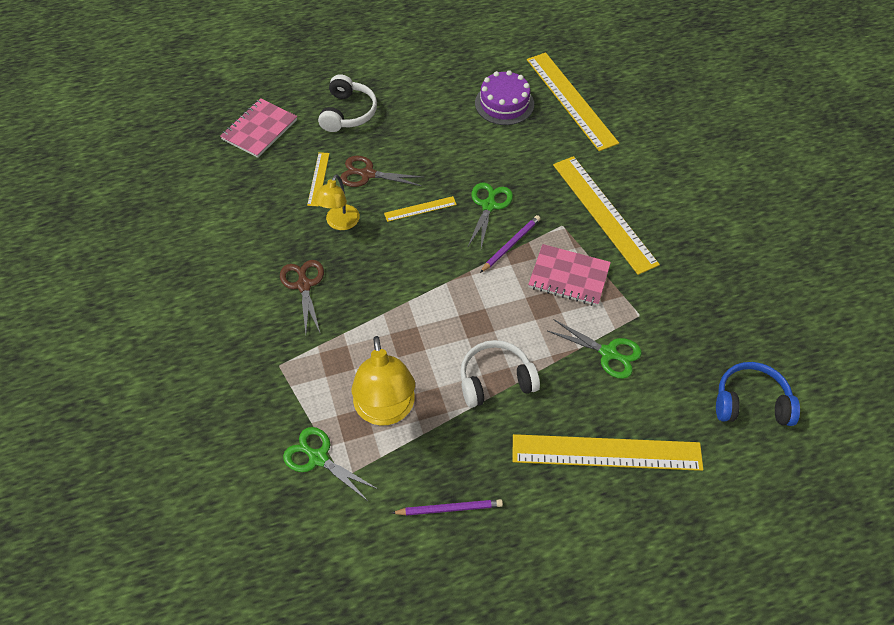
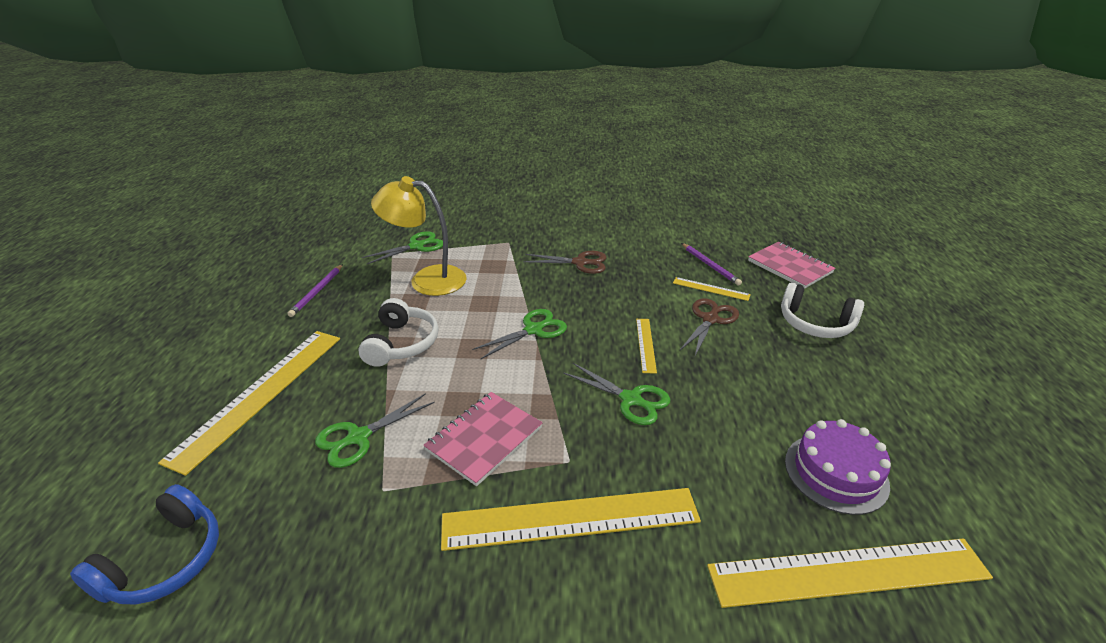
camera: 110 degrees right, 20 degrees down
(339, 223) = (645, 291): yellow lamp -> none
(433, 288) = (533, 330): none -> green scissors
(511, 244) = (561, 401): purple pencil -> purple pencil (710, 265)

